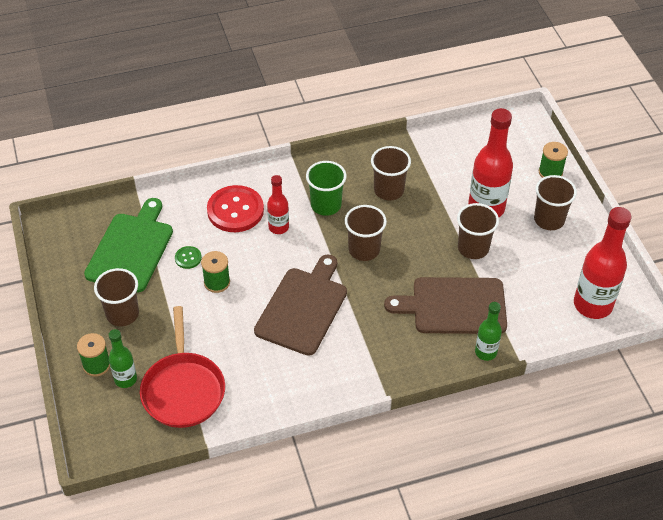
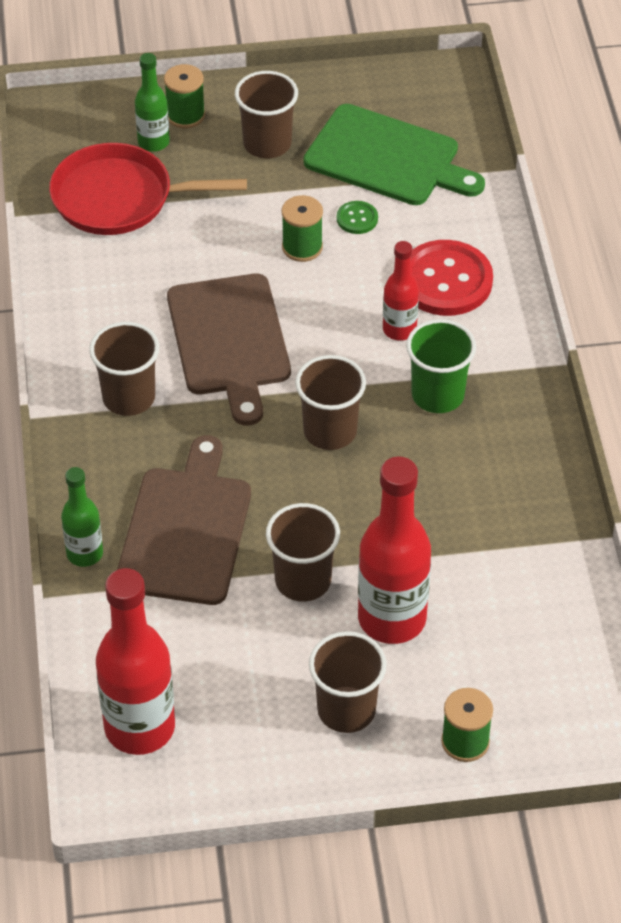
camera: 100 degrees right, 0 degrees up
(303, 308) = (229, 341): brown cutting board -> brown cutting board turned 45 degrees clockwise
(388, 190) = (458, 485): brown cup -> brown cup (129, 397)

